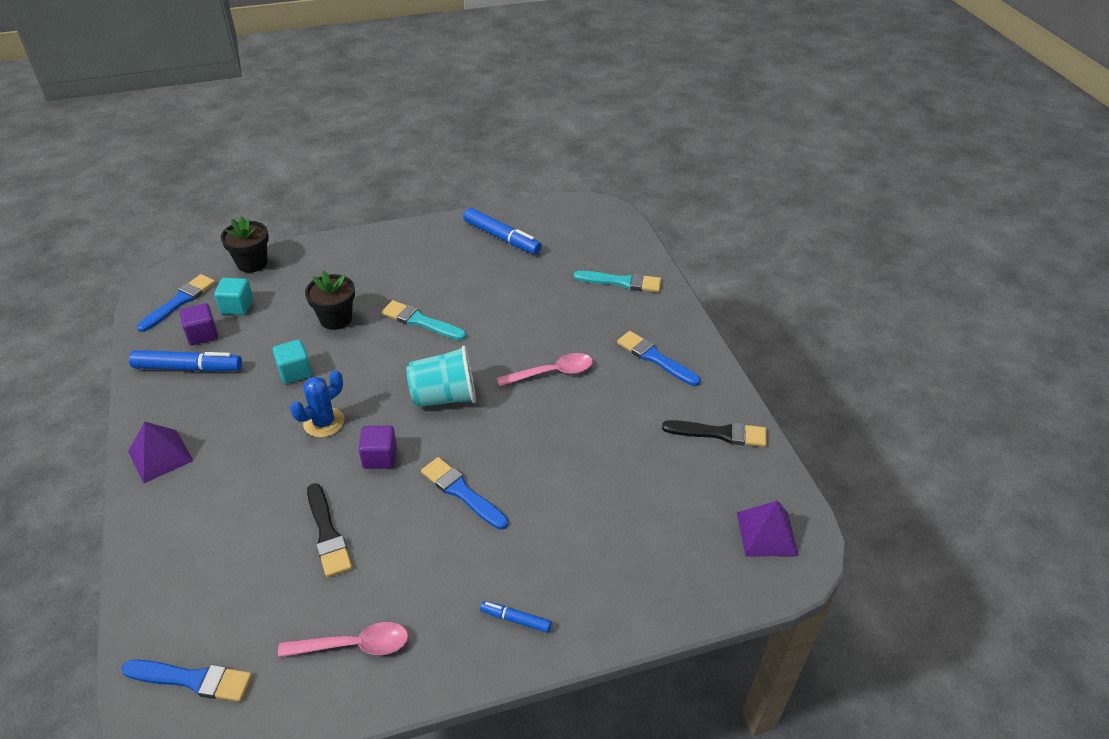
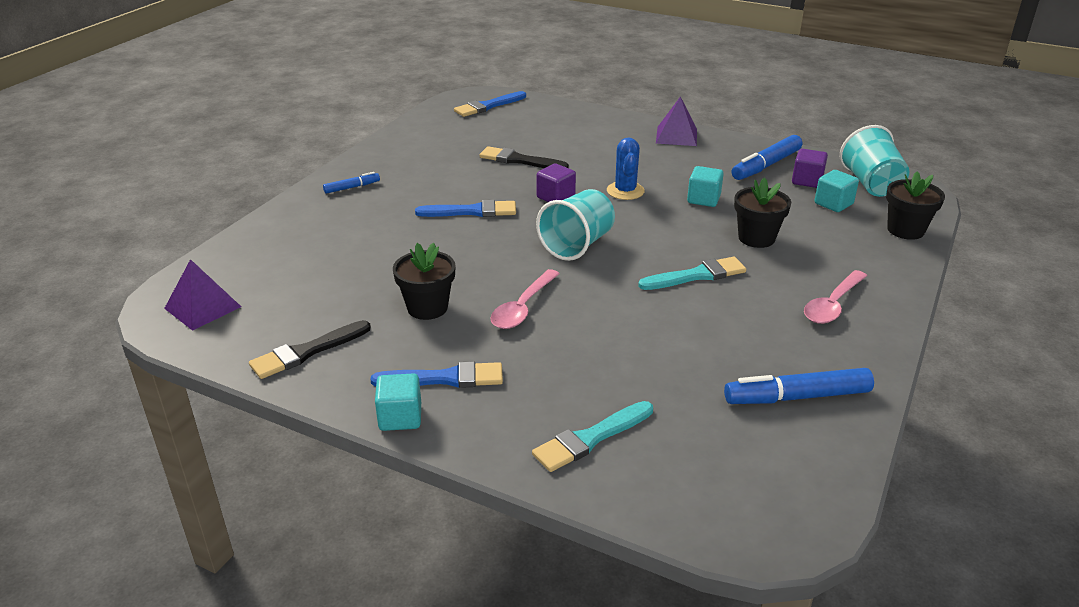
camera: 135 degrees right, 10 degrees down
(179, 301) = (871, 184): blue brush -> turquoise cup
(354, 645) = (430, 143): pink spoon -> pink spoon (832, 305)
(609, 415) = (427, 308): none -> black flower pot
(703, 352) = (400, 417): none -> turquoise cube

